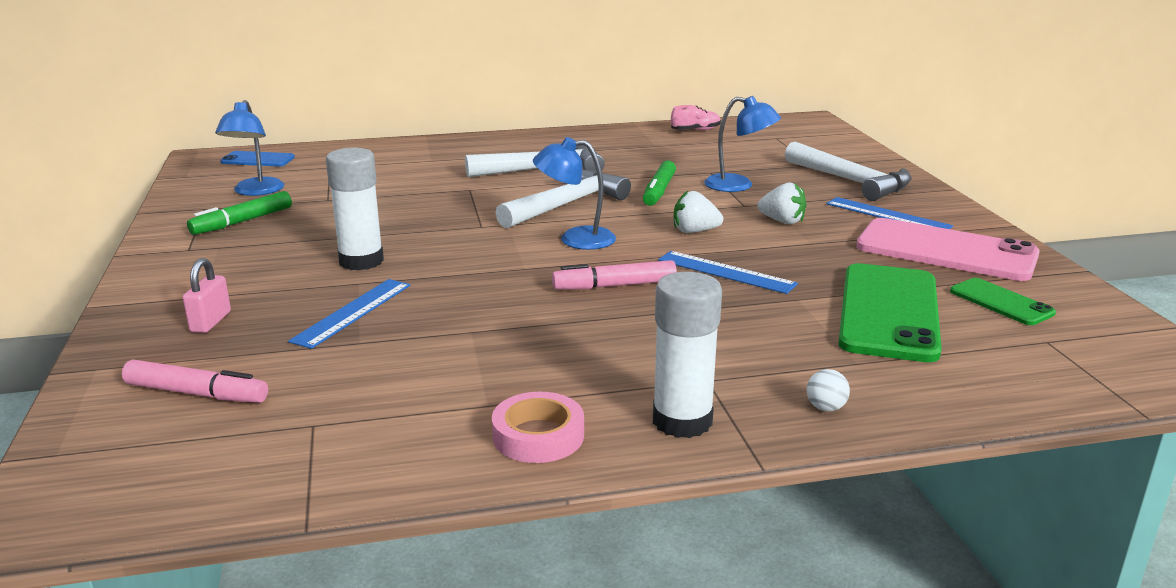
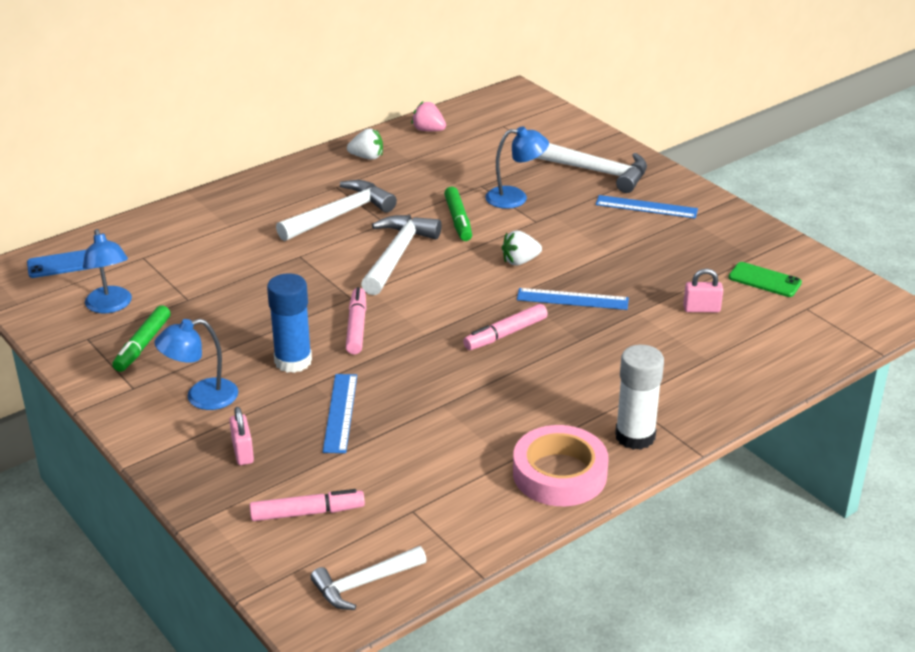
camera: 25 degrees left, 10 degrees up
(157, 487) = (364, 583): none -> white hammer
(361, 261) = (293, 361): white glue stick -> blue glue stick
(458, 248) = (356, 327): none -> pink marker
(538, 436) = (559, 474): pink tape -> pink tape, size x1.54
(575, 239) = (437, 293): blue lamp -> blue lamp (201, 397)
(695, 130) = (428, 130): pink shoe -> pink strawberry
(782, 221) = (576, 233): white strawberry -> white strawberry (367, 157)
(825, 408) = (710, 401): white ball -> none
(889, 312) = (701, 309): green phone -> pink padlock
(946, 251) = (706, 237): pink phone -> none

